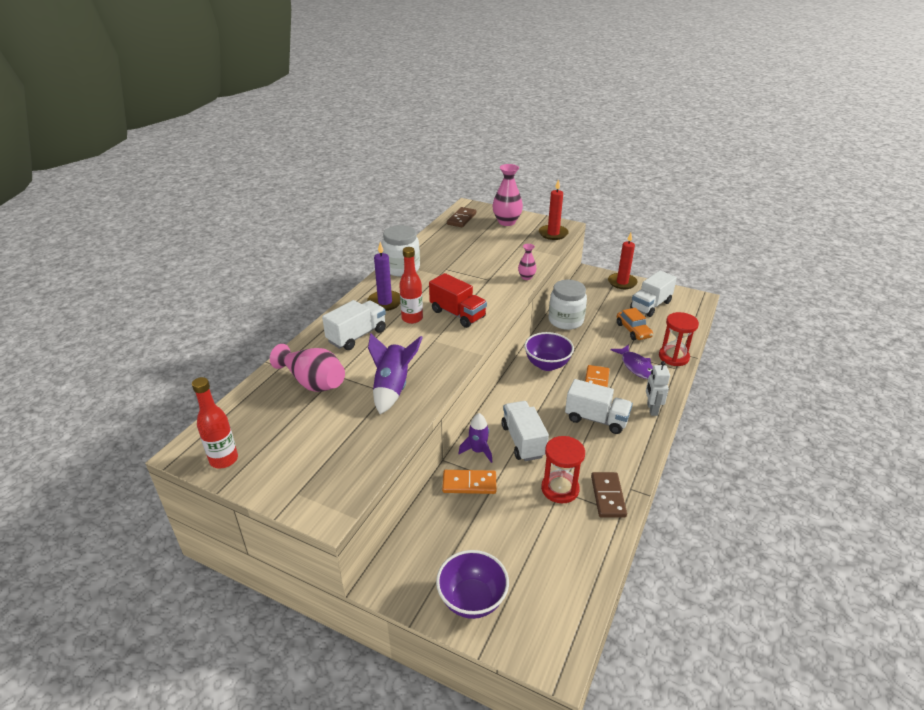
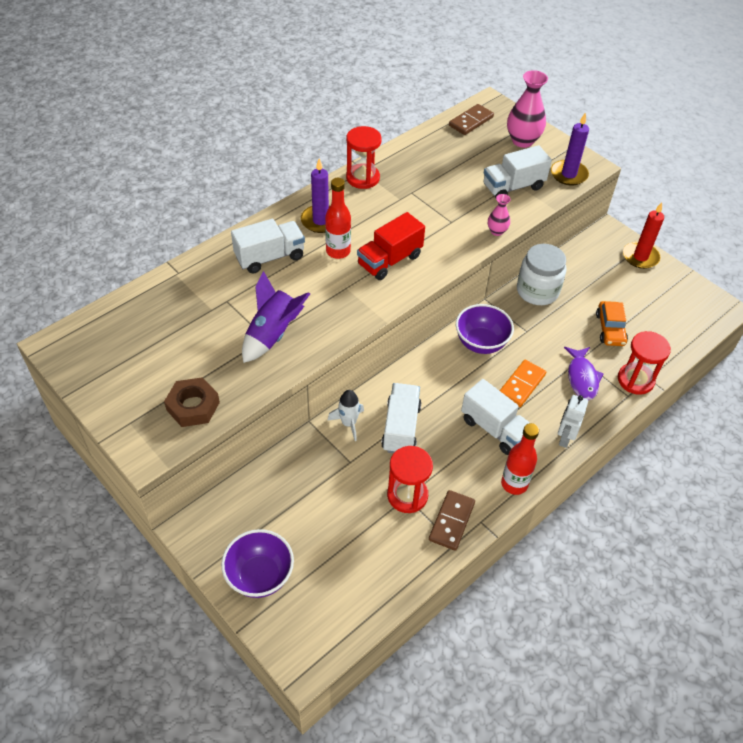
camera: 20 degrees right, 15 degrees up
(224, 460) = (82, 364): red bottle -> red bottle (514, 484)
(313, 382) = (200, 301): pink vase -> none
(351, 461) = (193, 406): none -> brown nut
(402, 268) = (363, 178): white jar -> red hourglass
(457, 314) = (389, 260): red truck -> red truck turned 75 degrees clockwise
(469, 483) = (320, 456): orange domino -> none
(478, 451) = (348, 423): purple rocket -> white rocket
(553, 234) = (568, 174): red candle -> purple candle
(650, 305) = (654, 300): white truck -> white truck (513, 187)

